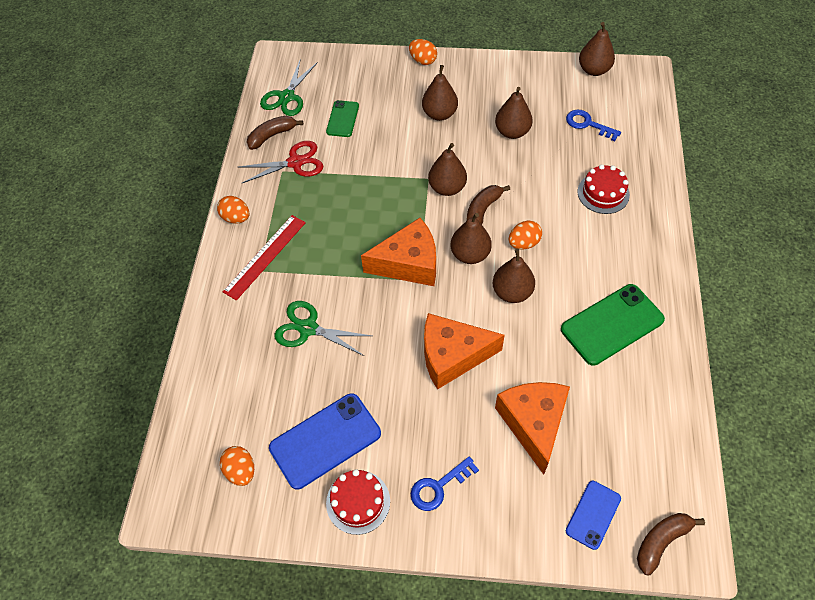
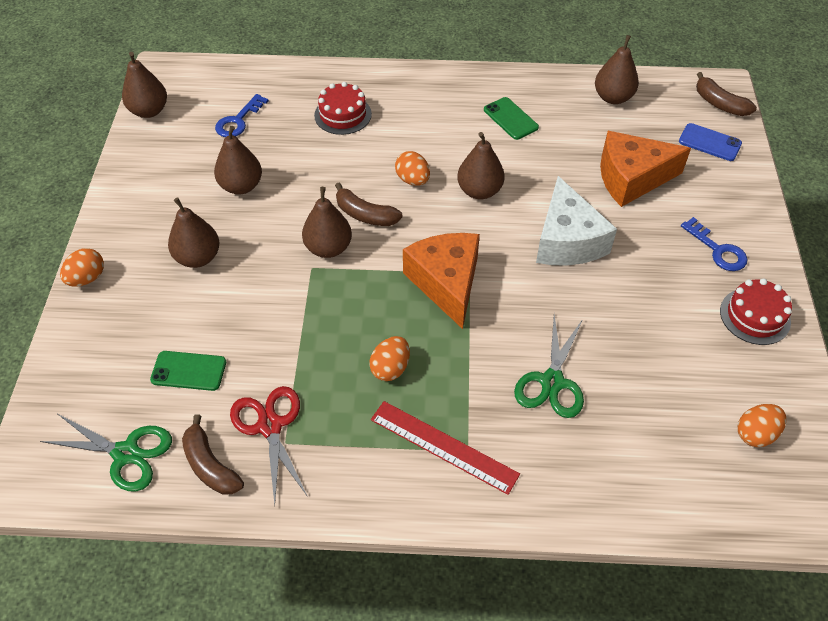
camera: 95 degrees left, 5 degrees down
(236, 218) = (374, 495): orange egg -> orange egg (390, 368)
(325, 440) = (695, 351): blue phone -> none
(452, 356) = (567, 241): orange cheese -> white cheese
(470, 254) = (430, 226): brown pear -> brown pear (613, 97)
(612, 324) = (510, 119): green phone -> green phone, size x0.58

